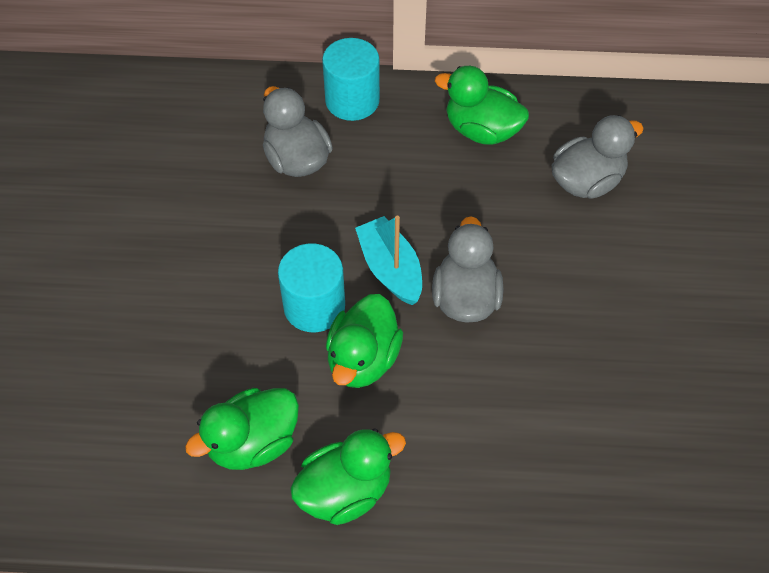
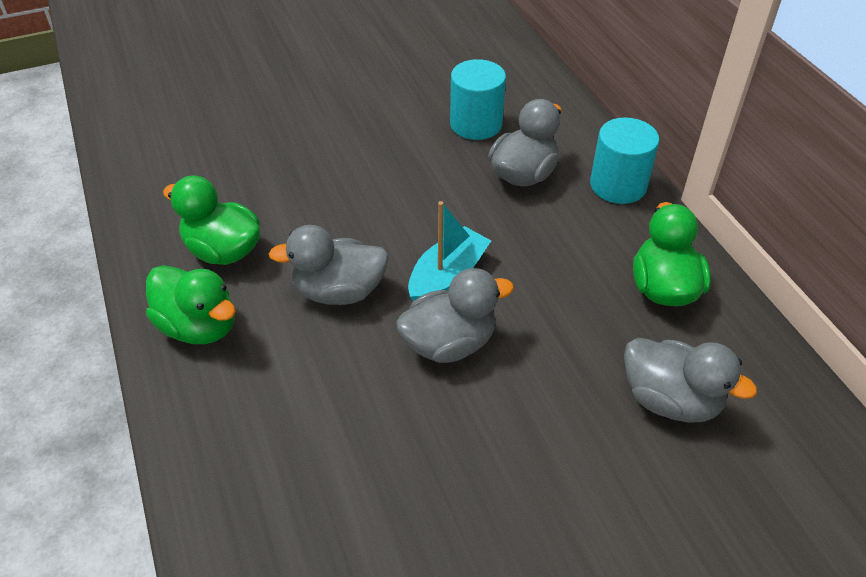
camera: 65 degrees right, 10 degrees down
(314, 306) = (376, 240): turquoise cylinder -> turquoise cylinder (476, 124)
(363, 359) = (339, 291): green duck -> grey duck

